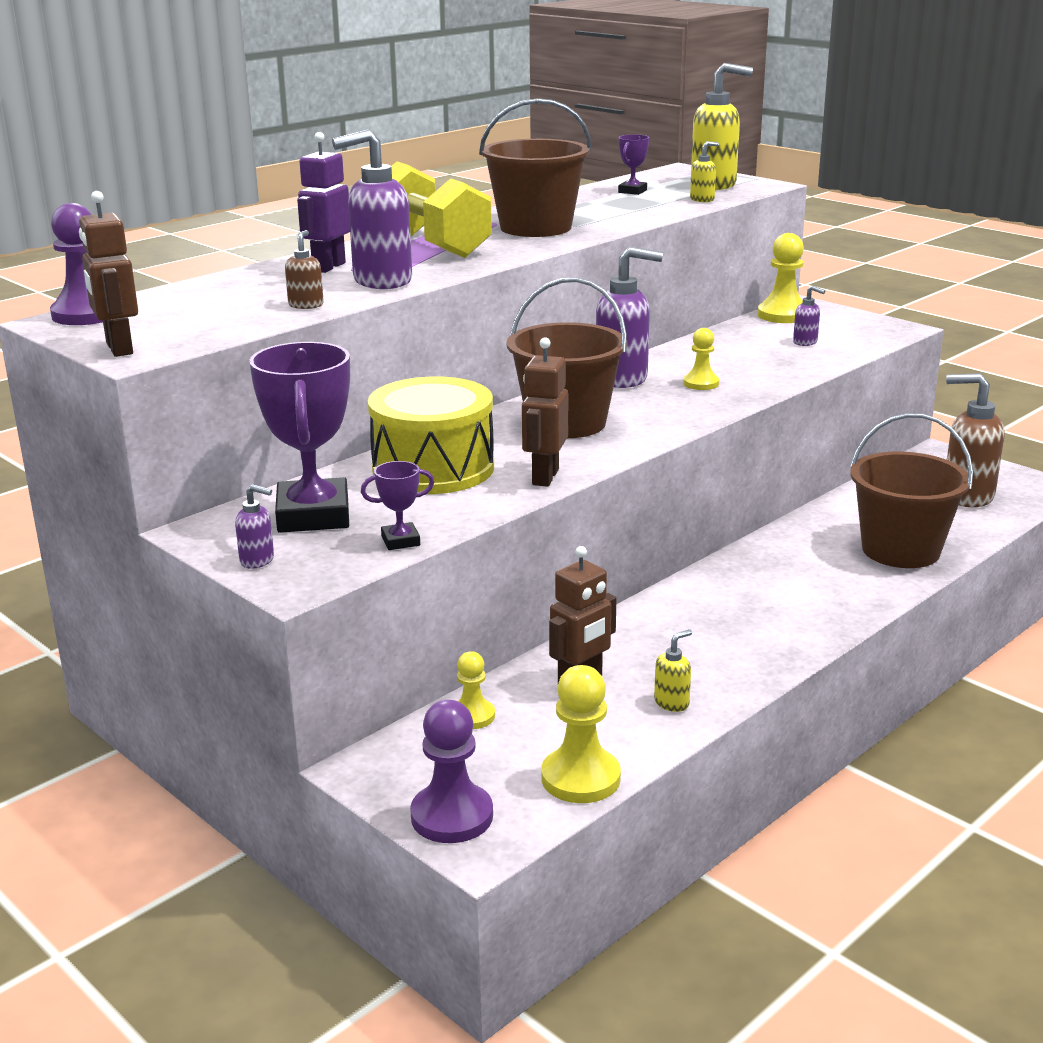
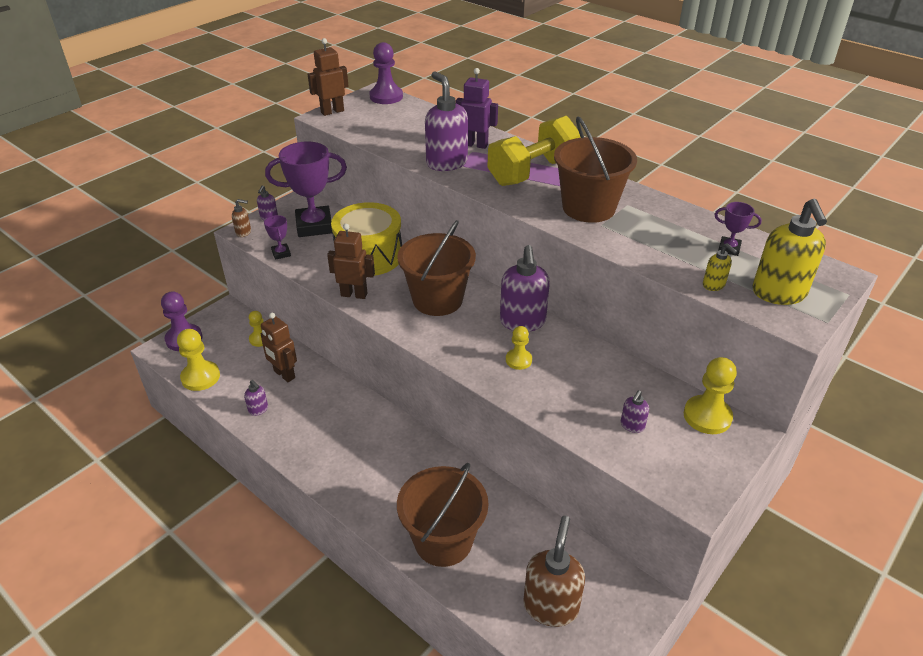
camera: 85 degrees right, 15 degrees up
(306, 305) = (399, 146): brown soap dispenser -> brown soap dispenser (243, 232)
(672, 703) = (258, 409): yellow soap dispenser -> purple soap dispenser

